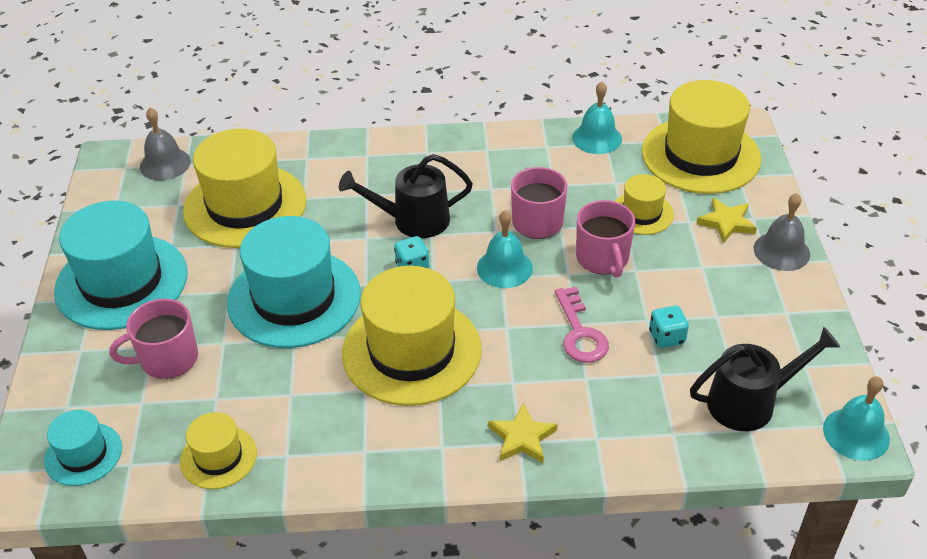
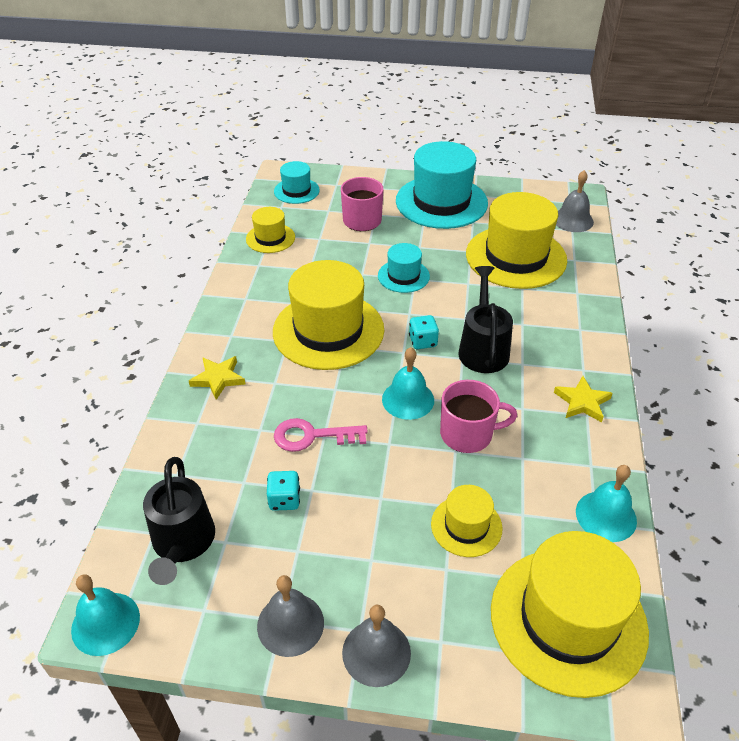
camera: 100 degrees right, 0 degrees up
(294, 298) = (403, 276): turquoise hat -> turquoise hat, size x0.51
(603, 258) = (403, 475): pink mug -> none
(726, 223) = (436, 608): yellow star -> yellow star (582, 402)
(786, 305) = (290, 624): none -> grey bell

